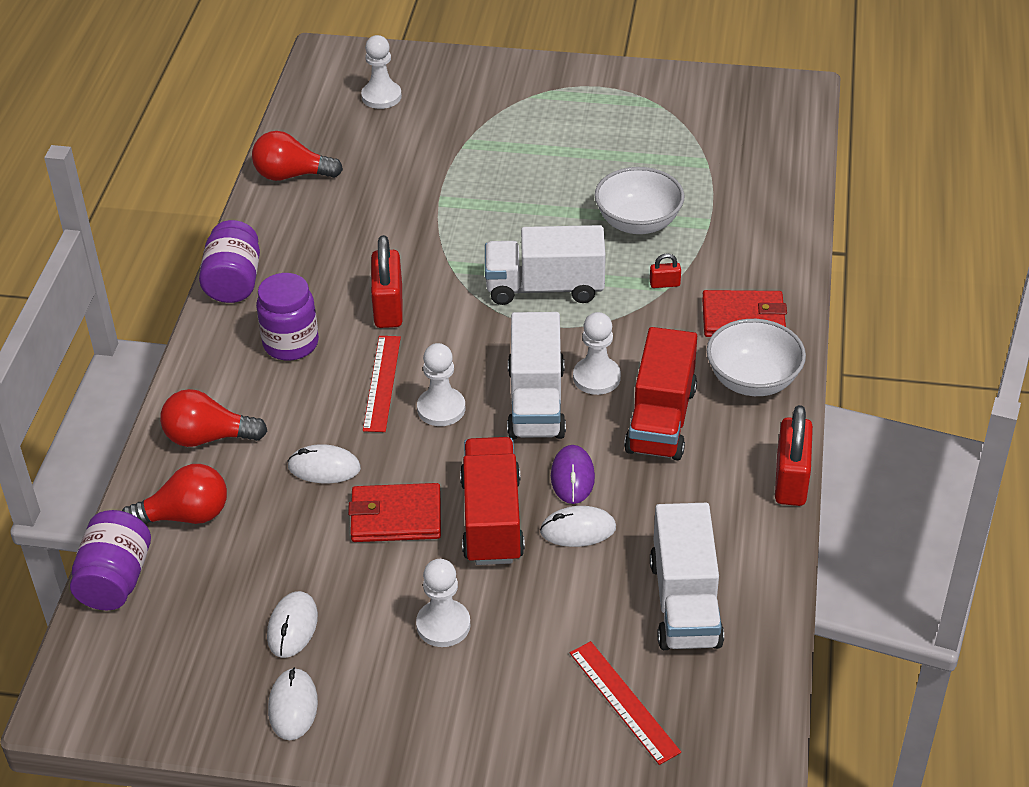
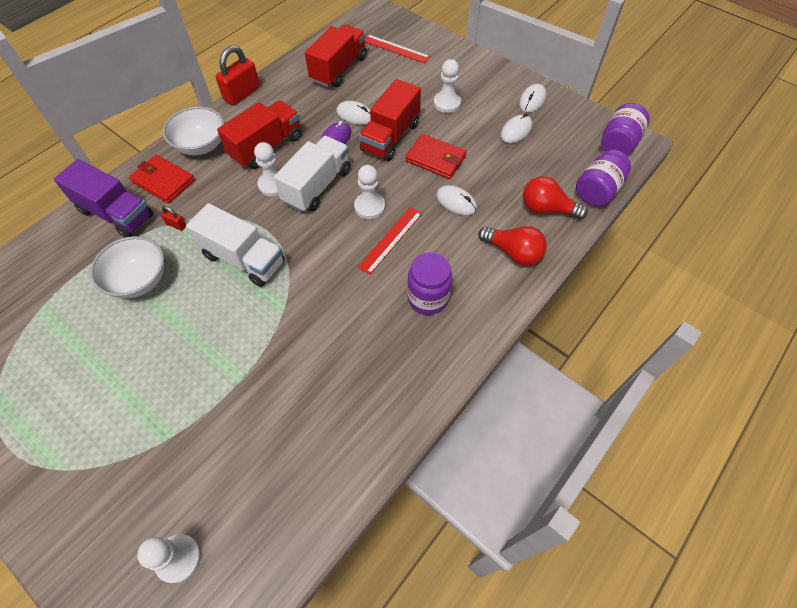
camera: 150 degrees left, 15 degrees up
(234, 282) = (438, 378): purple jar -> purple jar (618, 144)
(292, 175) = (327, 484): red light bulb -> none
(388, 307) = (348, 295): red padlock -> none
(623, 702) = (395, 49): red ruler -> red ruler turned 60 degrees counterclockwise
(684, 603) = (339, 69): white truck -> red truck
(751, 263) = (116, 214): none -> purple truck

